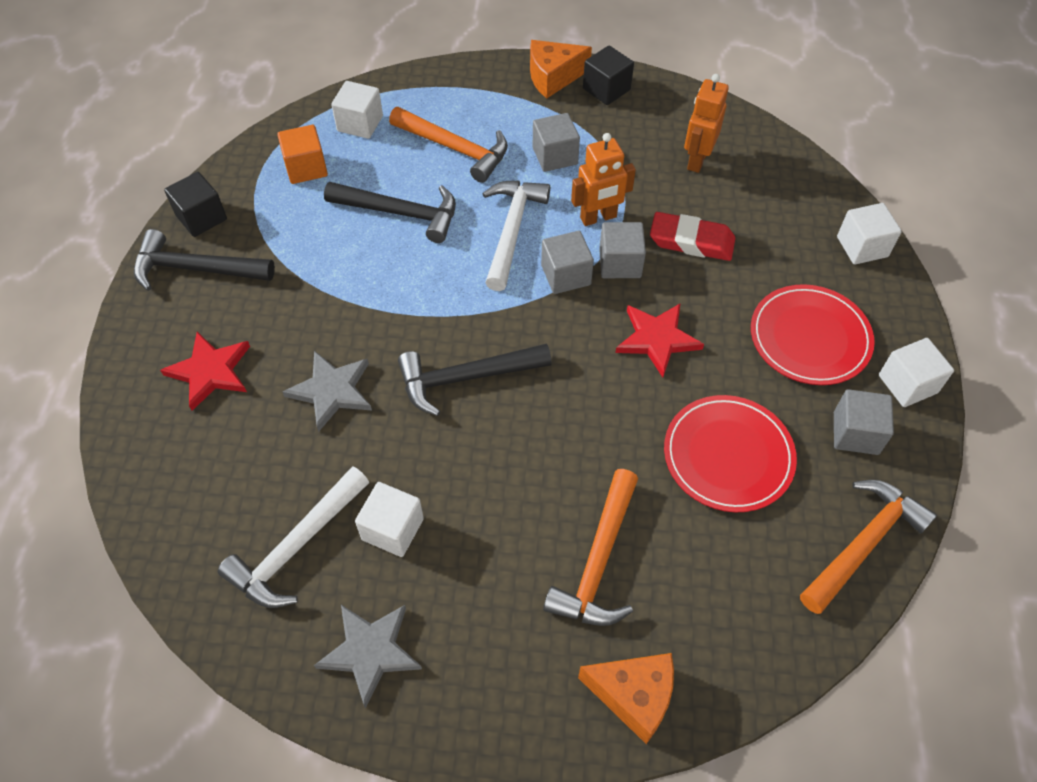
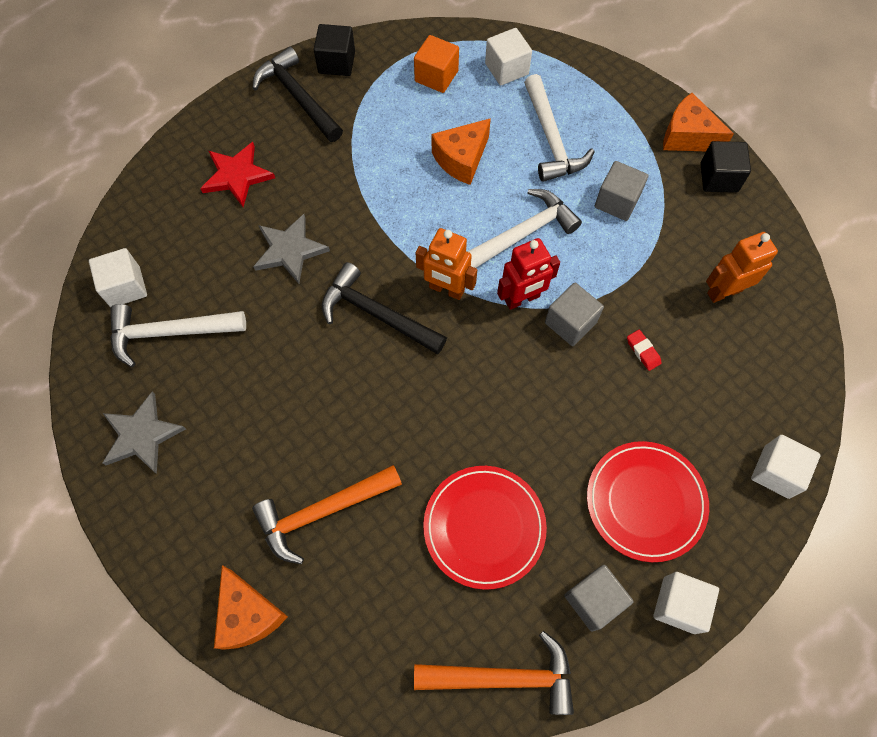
camera: 45 degrees right, 10 degrees up
(392, 529) = (230, 373): white cube -> white cube (125, 287)
(400, 213) = (461, 159): black hammer -> orange cheese
(455, 148) = (551, 139): orange hammer -> white hammer
(566, 275) = (522, 299): grey cube -> red robot
(598, 218) = (594, 275): orange robot -> orange robot (446, 289)
(657, 339) = (532, 401): red star -> none
(691, 241) = (643, 351): red eraser -> red eraser, size x0.49

